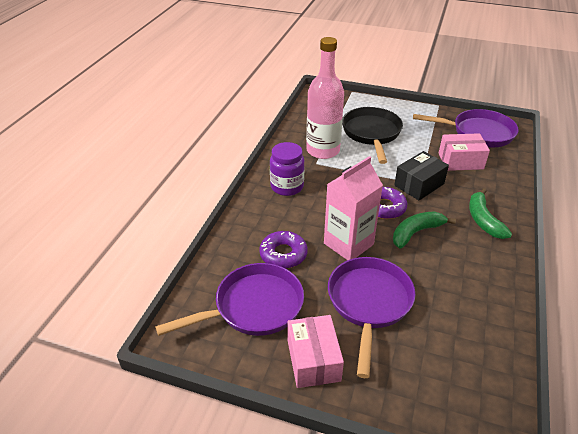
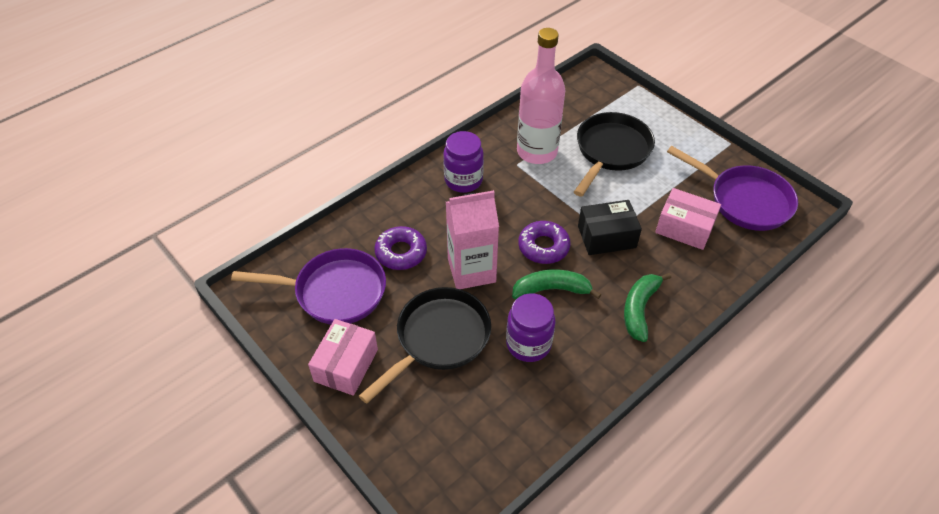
camera: 30 degrees right, 10 degrees up
(369, 303) = (439, 339): purple pan -> black pan
(436, 276) = (528, 344): none -> purple jar

